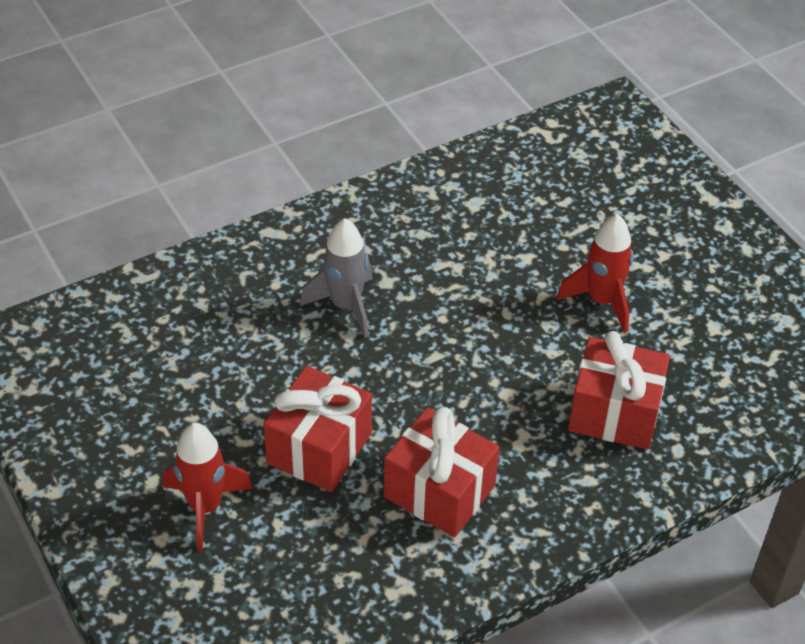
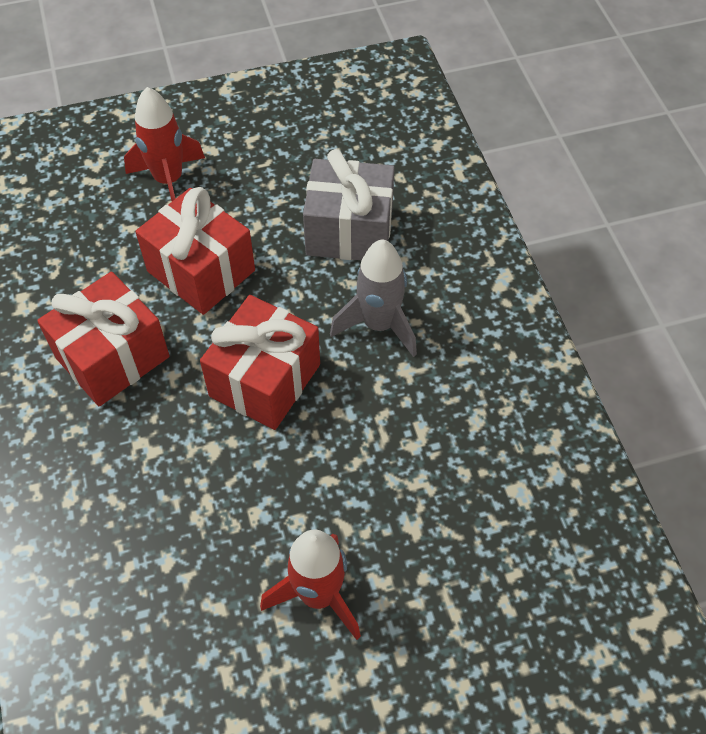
camera: 105 degrees right, 10 degrees up
(242, 344) = (349, 231): none -> grey gift
(614, 412) = (146, 554): red gift -> red gift (265, 380)

